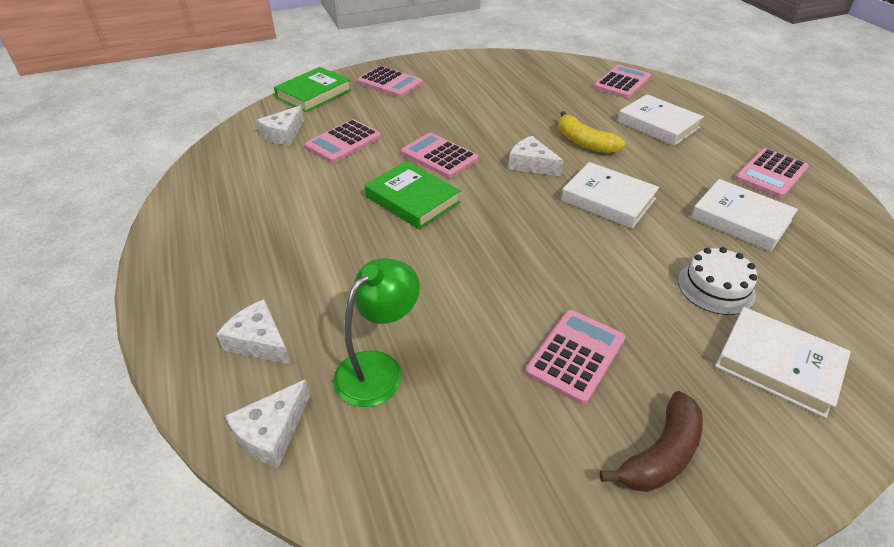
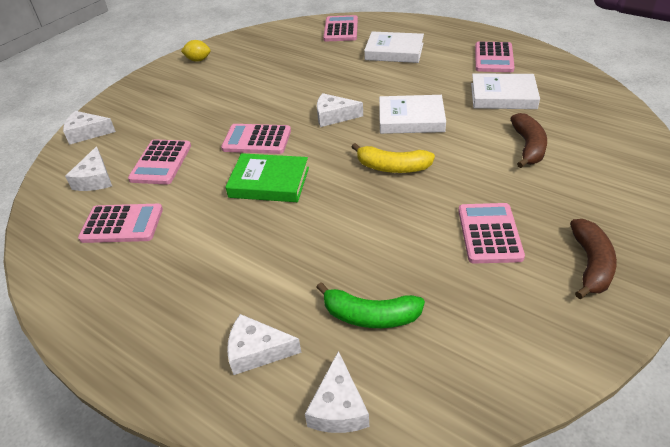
camera: 30 degrees left, 0 degrees up
(314, 94) = (87, 133): green book -> white cheese
(378, 368) = (370, 316): green lamp -> green banana
(390, 83) = (151, 97): pink calculator -> pink calculator (122, 224)
(459, 65) = (198, 60): none -> yellow lemon
(584, 142) = (356, 84): yellow banana -> yellow banana (392, 167)
(715, 287) = (528, 147): white cake -> brown banana
(778, 365) = (601, 176): white book -> none

